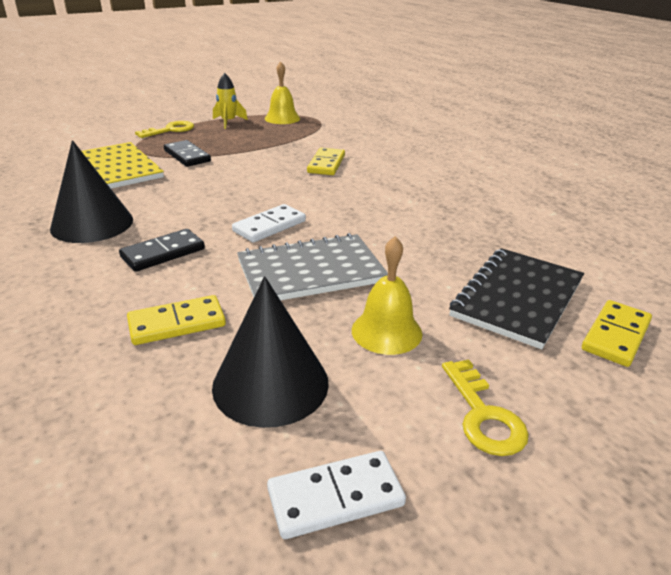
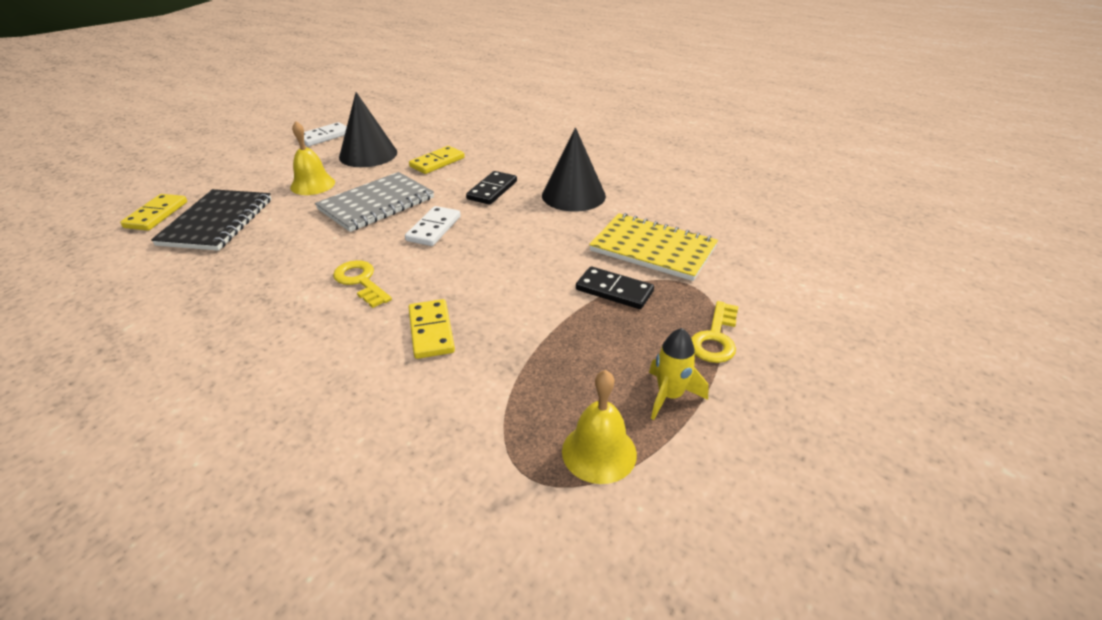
camera: 155 degrees right, 5 degrees up
(483, 415) = (259, 166): yellow key -> yellow key (361, 281)

